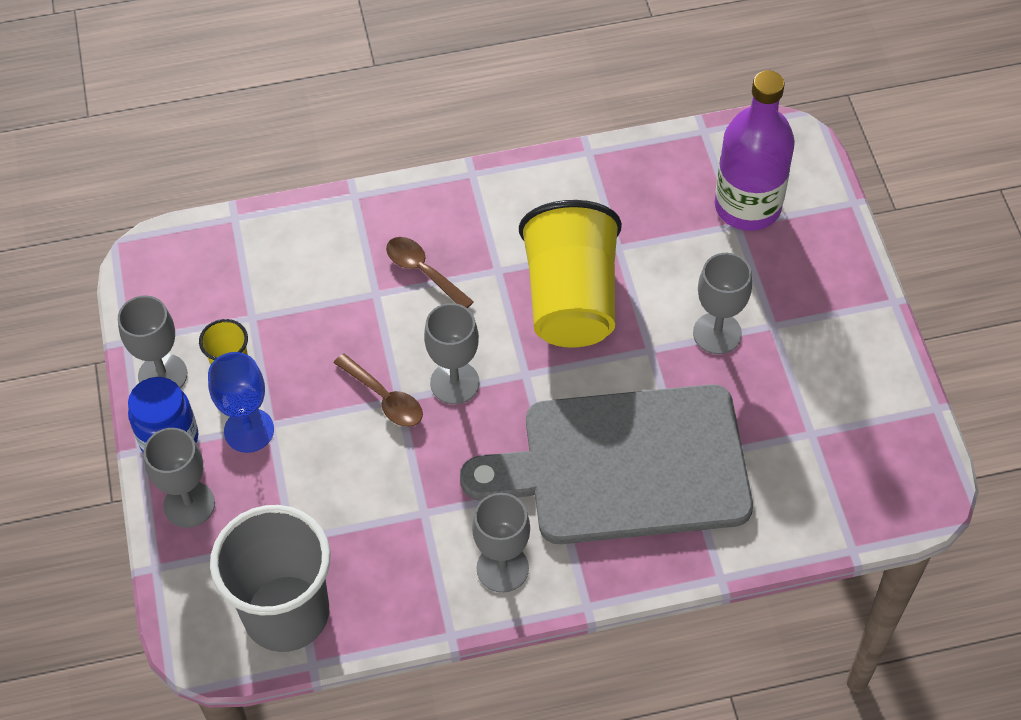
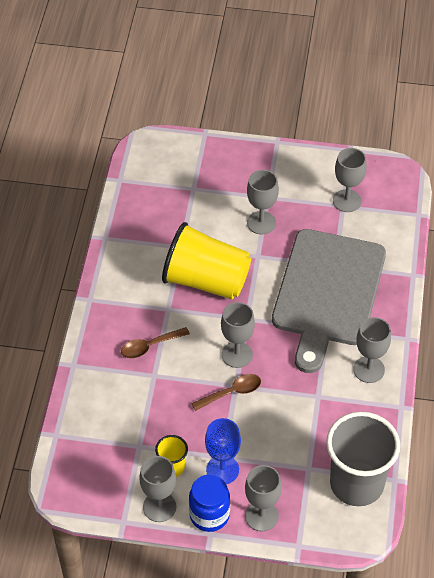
camera: 70 degrees left, 5 degrees down
(747, 206) = (183, 179): purple bottle -> none
(825, 436) = (347, 201): none -> grey goblet

